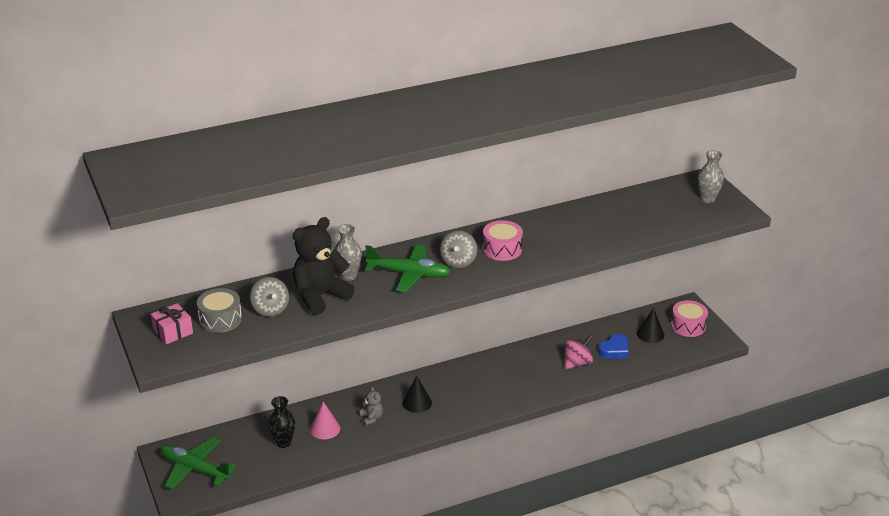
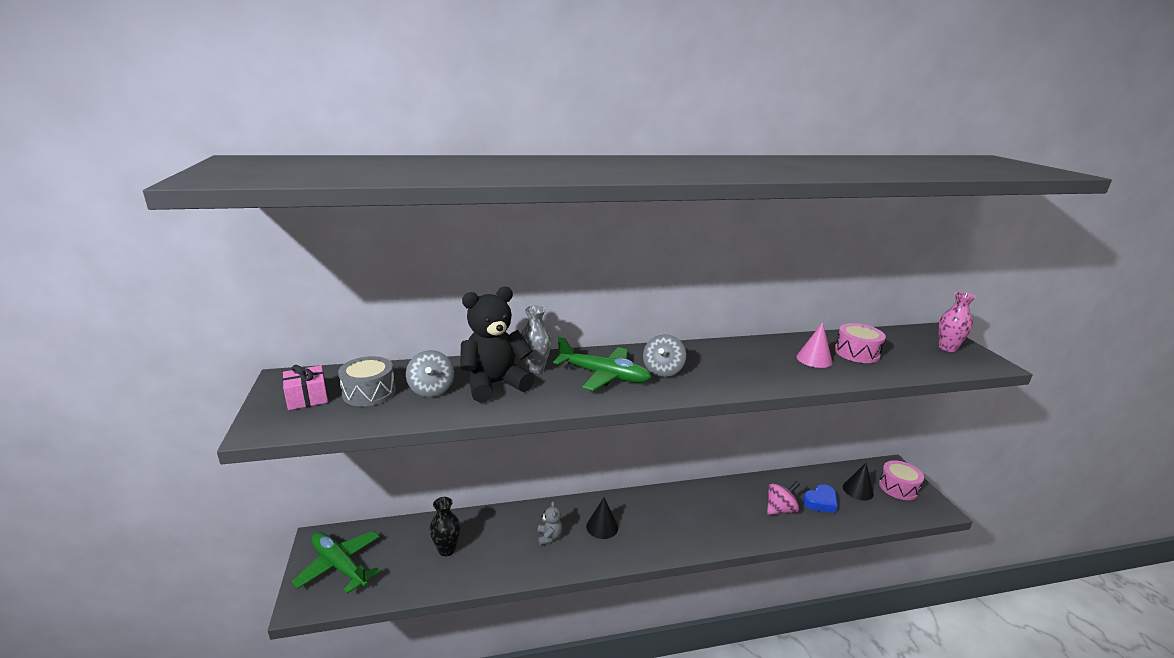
camera: 10 degrees right, 10 degrees down
(325, 428) = (496, 541): pink cone -> pink cone (814, 359)
(502, 249) = (714, 365): pink drum -> pink drum (857, 353)
(708, 199) = (947, 348): grey vase -> pink vase

